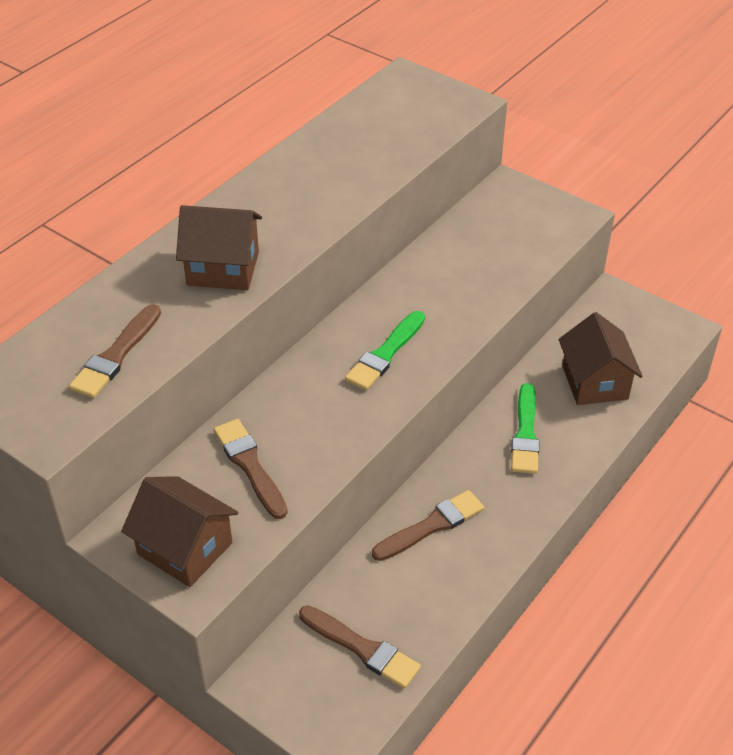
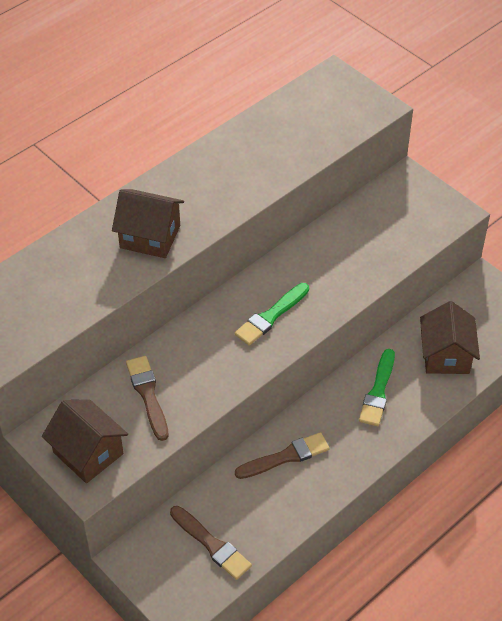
camera: 10 degrees right, 5 degrees up
(116, 355) = (57, 300): brown brush -> none

